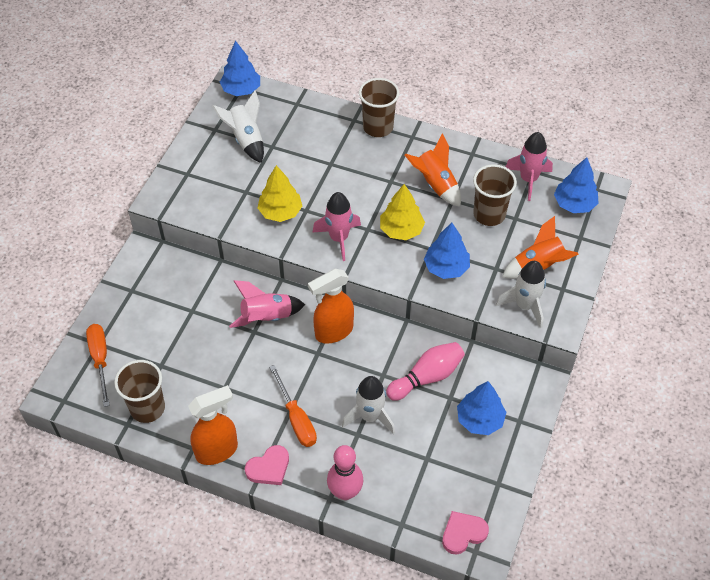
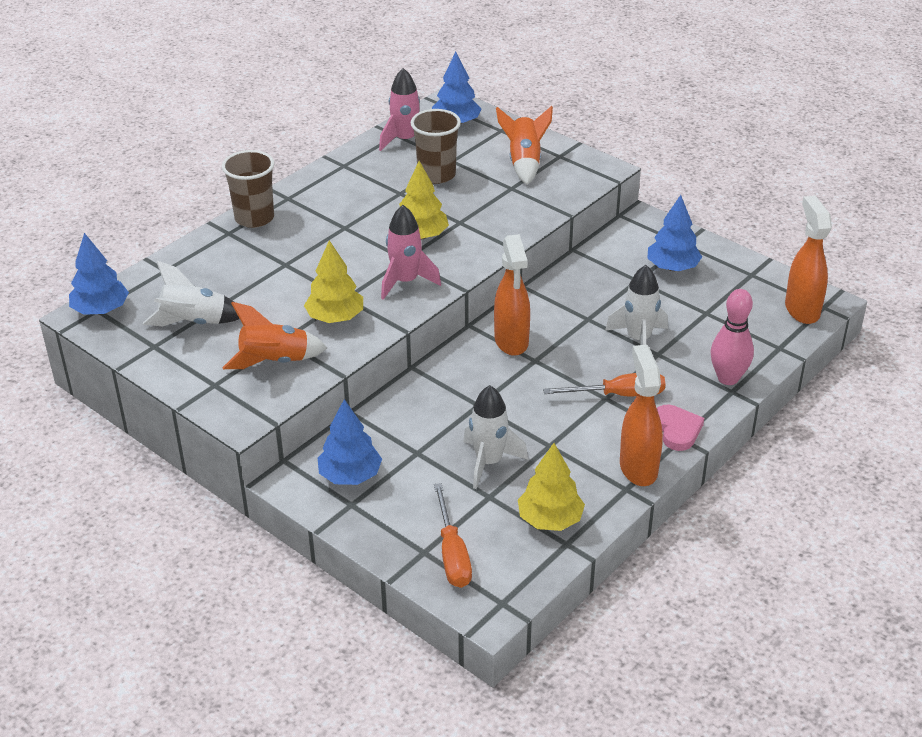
camera: 70 degrees left, 15 degrees down
(100, 360) = (452, 554): orange screwdriver -> orange screwdriver turned 105 degrees counterclockwise
(147, 408) = (550, 520): brown cup -> yellow tree
(267, 317) = (463, 389): pink rocket -> none
(427, 377) = (605, 289): pink bowling pin -> none
(435, 185) = (371, 199): orange rocket -> orange rocket (274, 361)
(446, 267) = (492, 218): blue tree -> blue tree (350, 475)
(463, 533) = (801, 310): pink heart -> orange spray bottle
(525, 306) = (569, 182): white rocket -> white rocket (489, 462)

